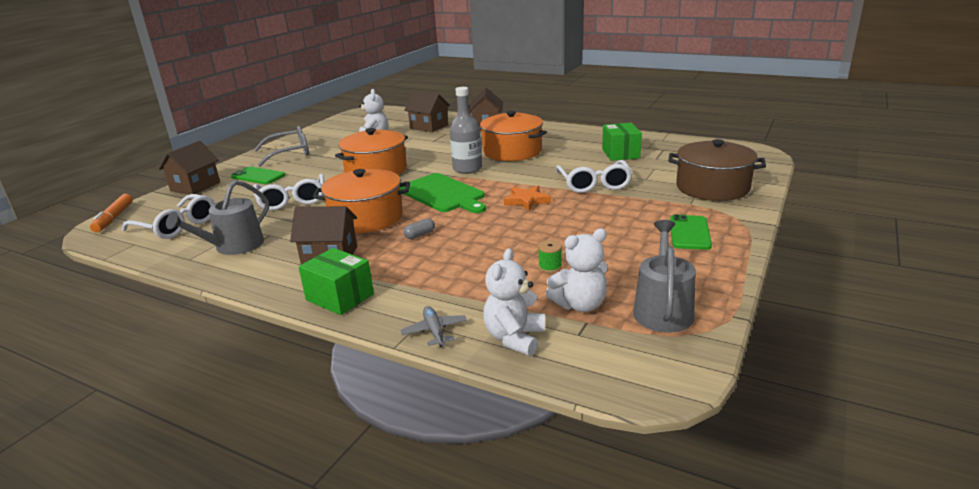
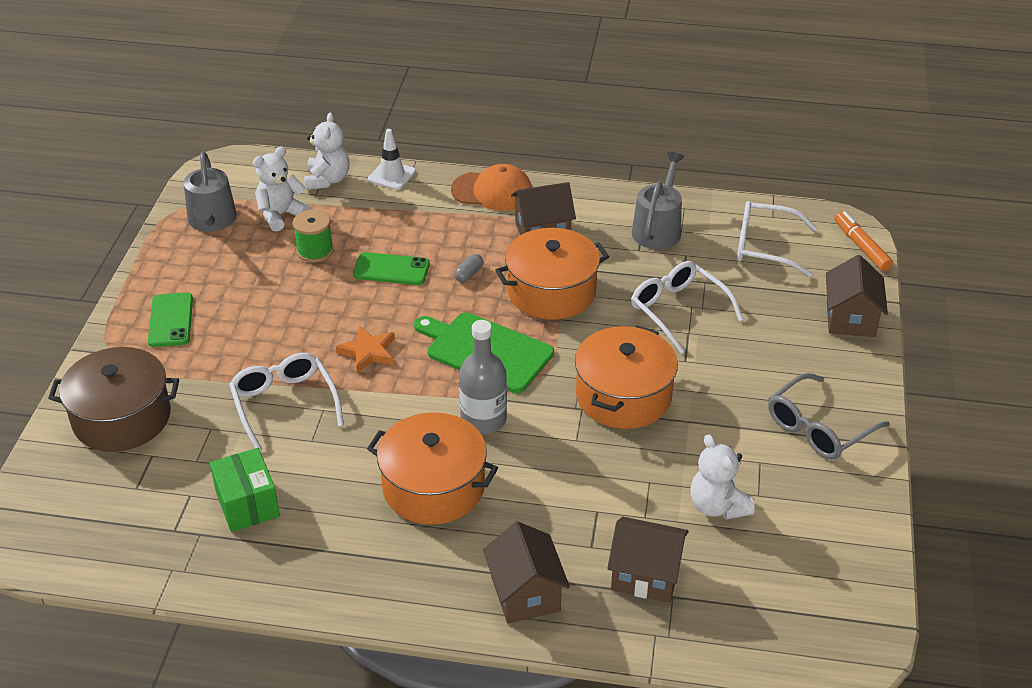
camera: 160 degrees right, 15 degrees up
(258, 176) = (791, 356): green phone -> green phone (391, 269)
(340, 297) = (492, 191): green box -> orange cap
(434, 331) = (392, 175): grey plane -> white traffic cone
(550, 267) = (315, 251): green spool -> green spool, size x1.61

